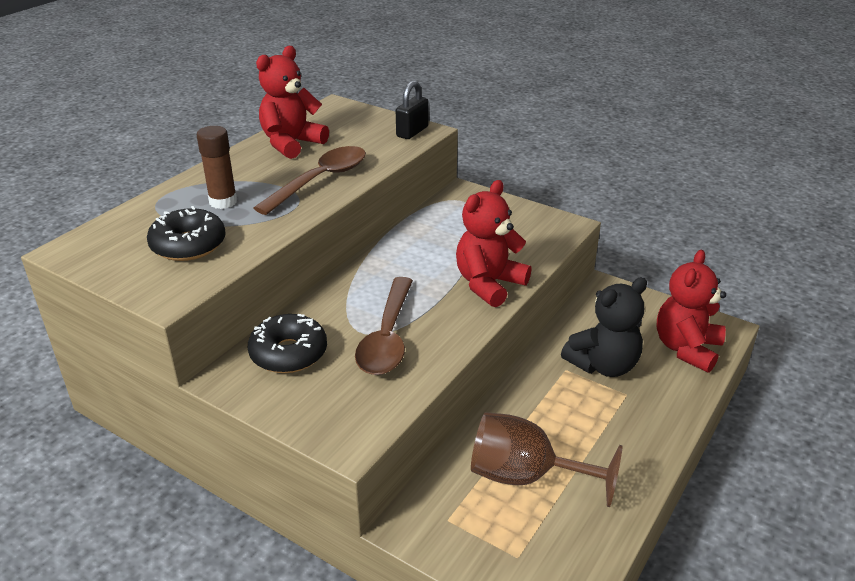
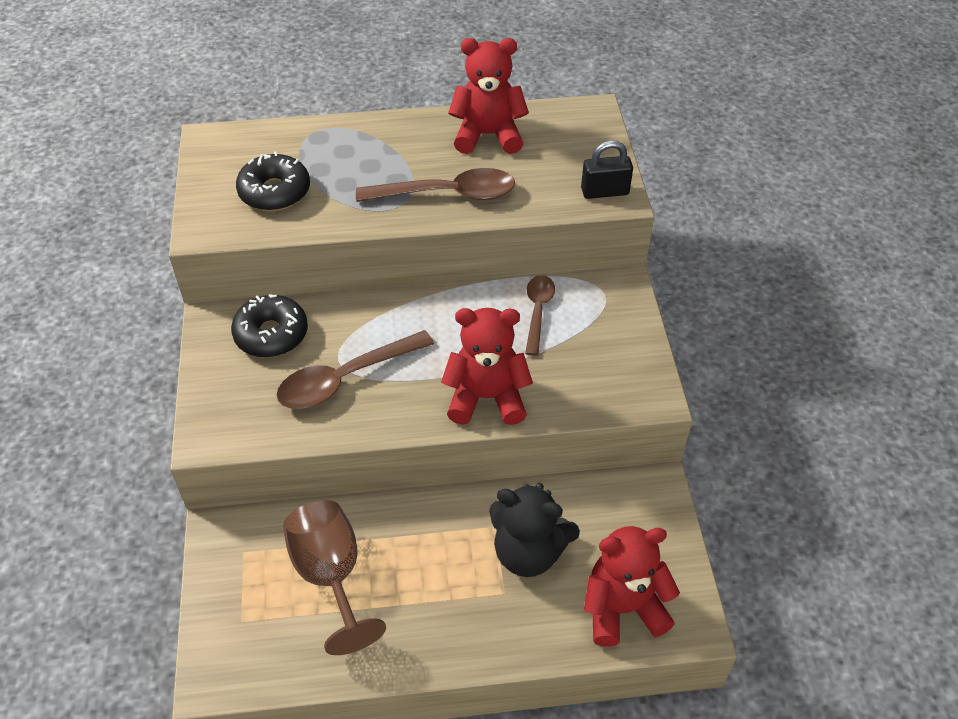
camera: 50 degrees right, 15 degrees up
(223, 202) = (352, 165): brown glue stick -> none
(441, 230) = (537, 312): none -> brown spoon

